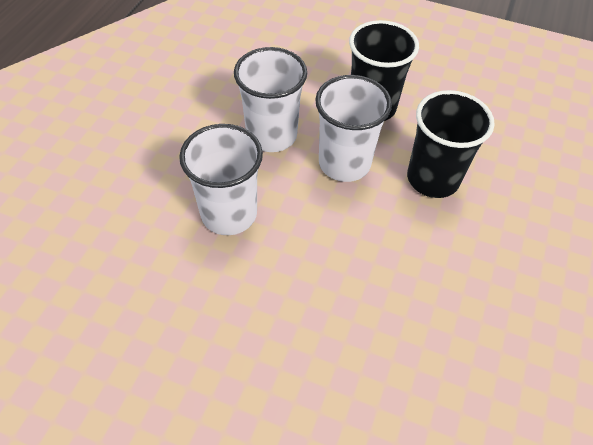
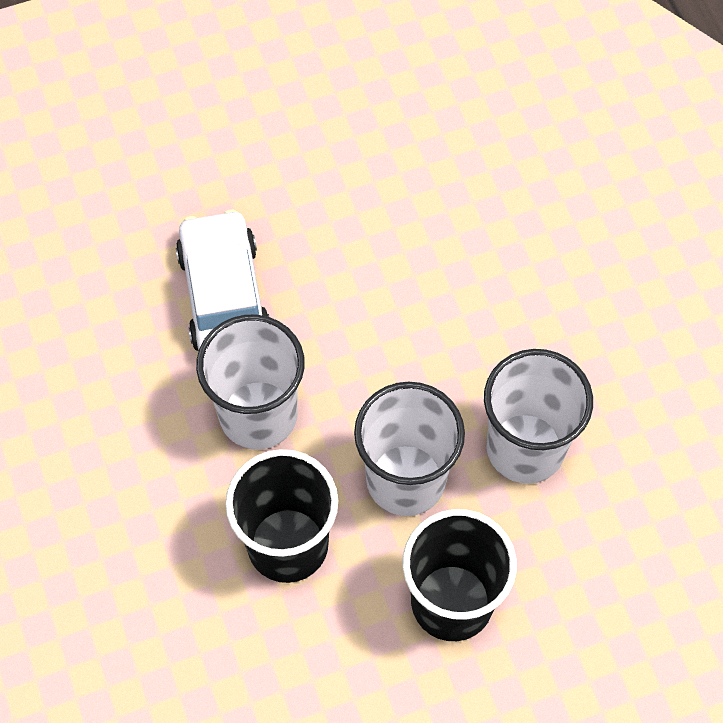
camera: 140 degrees right, 10 degrees up
(229, 214) = (462, 312): white cup -> white cup (258, 414)
(358, 335) = (224, 295): none -> white car

